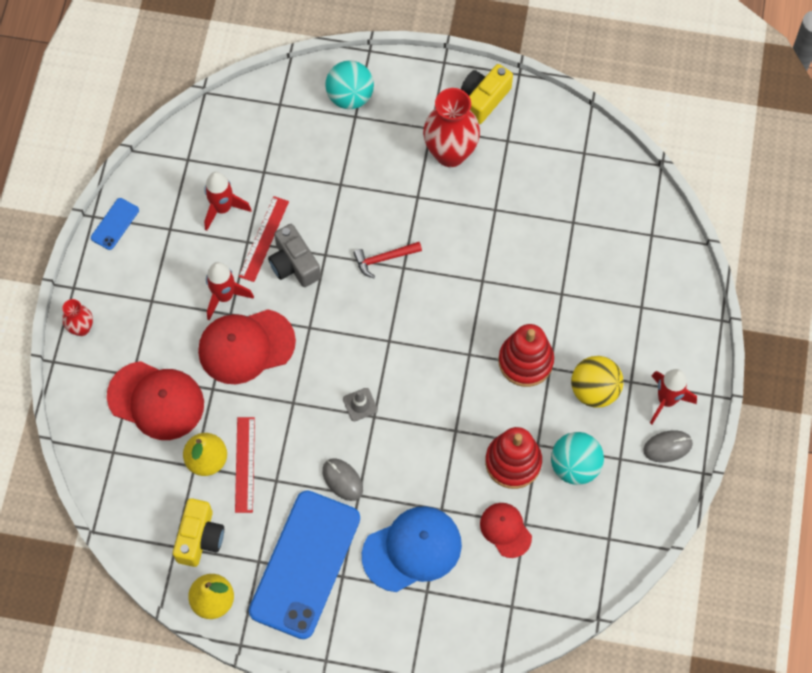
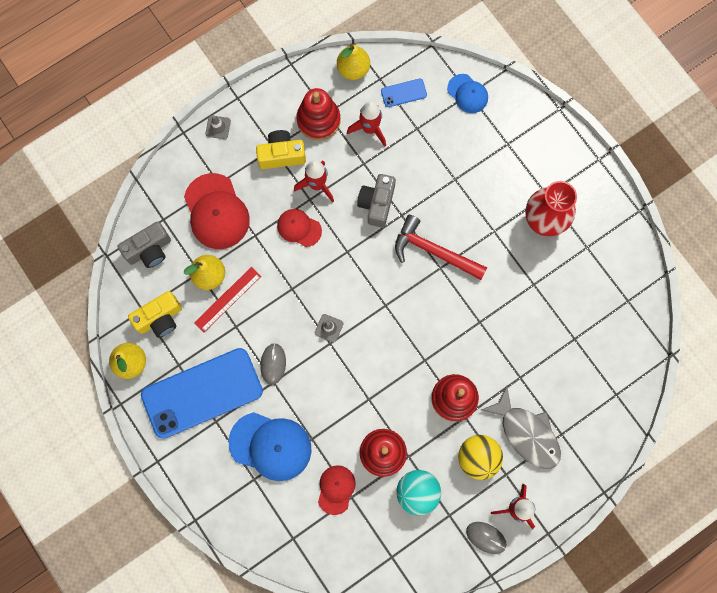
camera: 45 degrees right, 10 degrees up
(81, 328) = (218, 127): red vase -> grey traffic cone
(115, 224) = (298, 80): blue phone -> blue phone (403, 93)
(128, 489) = (149, 250): none -> grey camera
(155, 172) = (353, 69): none -> yellow pear
(169, 241) = (318, 120): none -> red stacking toy
(246, 346) = (299, 228): red cap -> red cap, size x0.58
(264, 239) = (375, 171): red ruler -> none
(278, 105) = (467, 93): none -> blue cap
(350, 97) = (517, 128): turquoise ball -> none
(384, 259) = (433, 251): red hammer -> red hammer, size x1.71
(484, 99) = (599, 206): yellow camera -> yellow camera (281, 155)
(613, 333) = (526, 433): none -> grey fish

